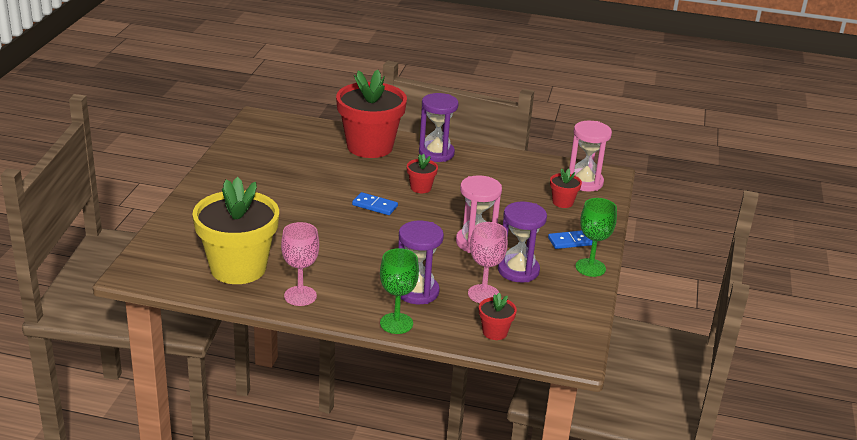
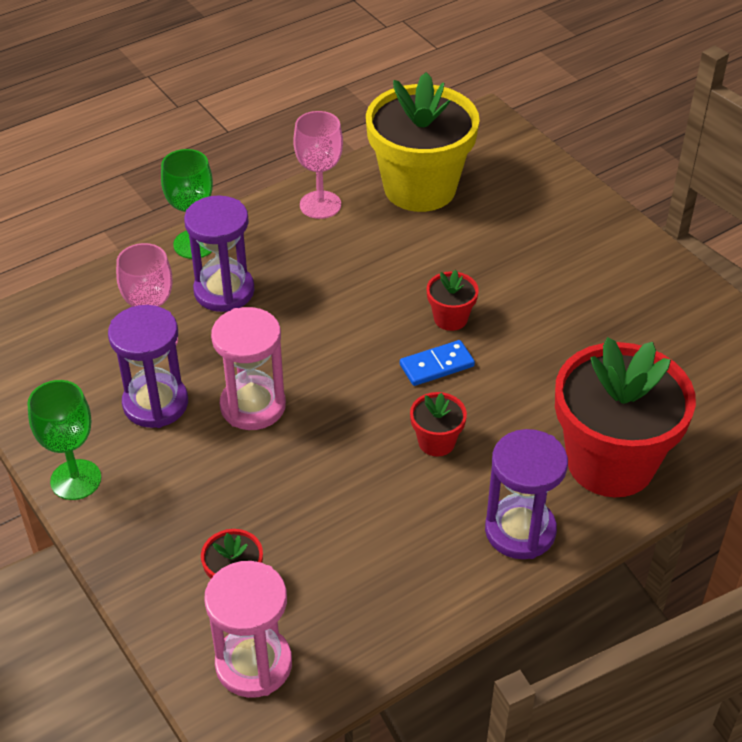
camera: 135 degrees right, 15 degrees up
(495, 332) = (89, 305): red flower pot -> red flower pot (450, 318)
(571, 241) = (144, 507): blue domino -> none

